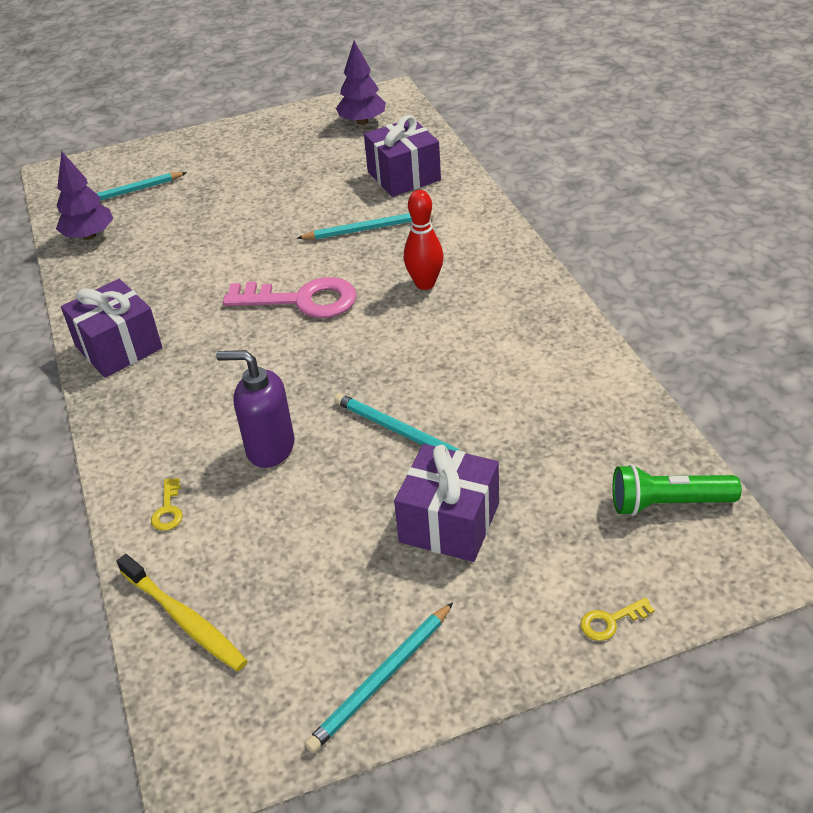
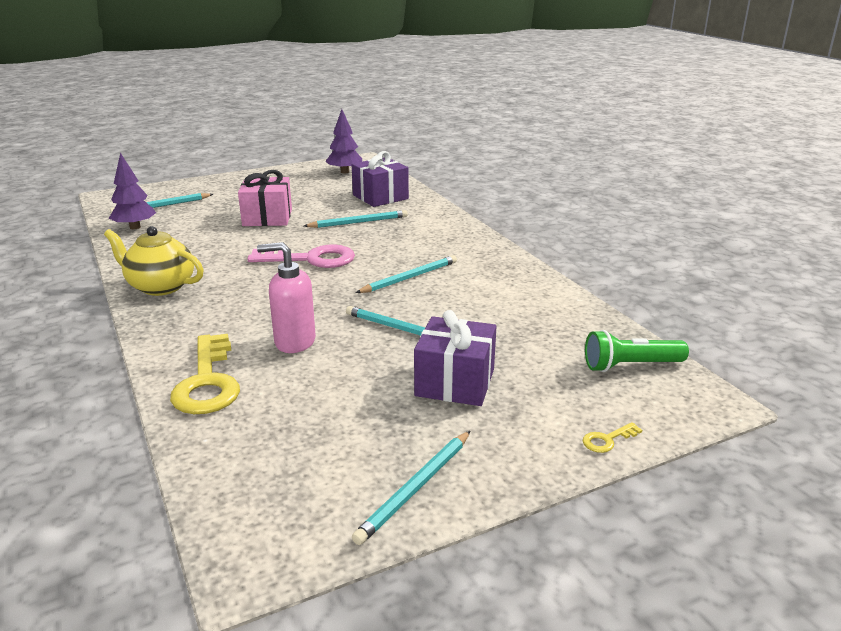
camera: 10 degrees left, 15 degrees down
(118, 347) = (160, 286): purple gift -> yellow teapot
(168, 510) = (207, 382): yellow key -> yellow key, size x2.38
(185, 620) = (227, 454): yellow toothbrush -> none
(253, 218) = (267, 218): none -> pink gift
(270, 448) = (294, 342): purple soap dispenser -> pink soap dispenser
(421, 337) = (409, 277): none -> turquoise pencil
(425, 284) = (407, 249): red bowling pin -> none

